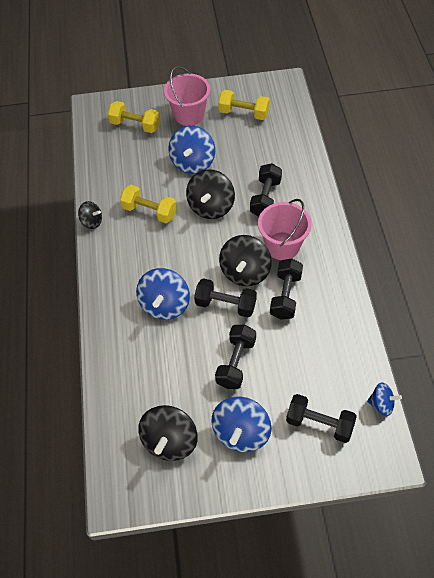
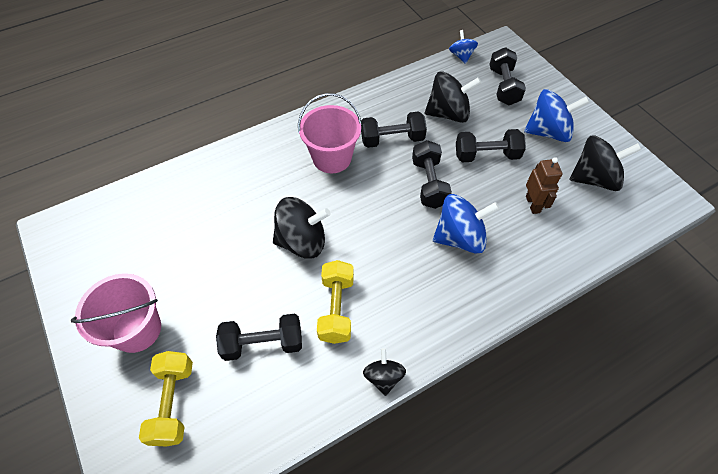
camera: 115 degrees left, 0 degrees up
(168, 373) = (533, 204): none -> brown robot
(193, 162) = (233, 289): blue spinning top -> none
(243, 113) = (123, 259): yellow dumbbell -> none
(245, 272) = (380, 179): black spinning top -> black spinning top (448, 113)
(265, 198) = (269, 191): black dumbbell -> black dumbbell (263, 343)

